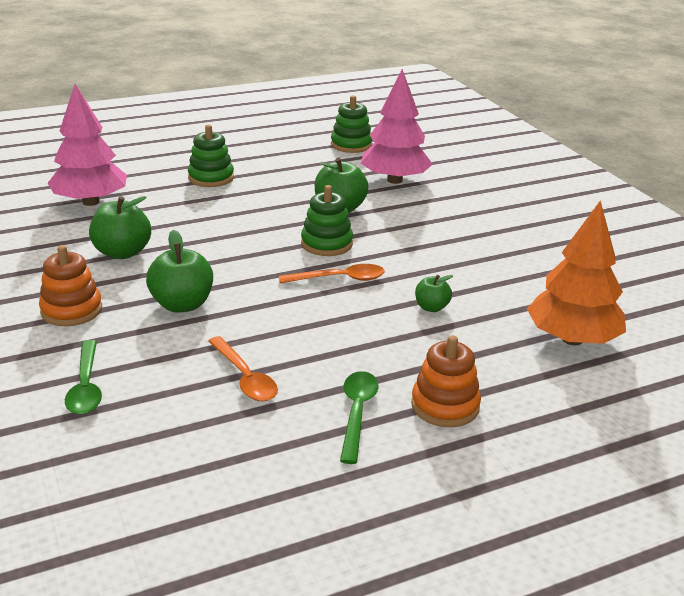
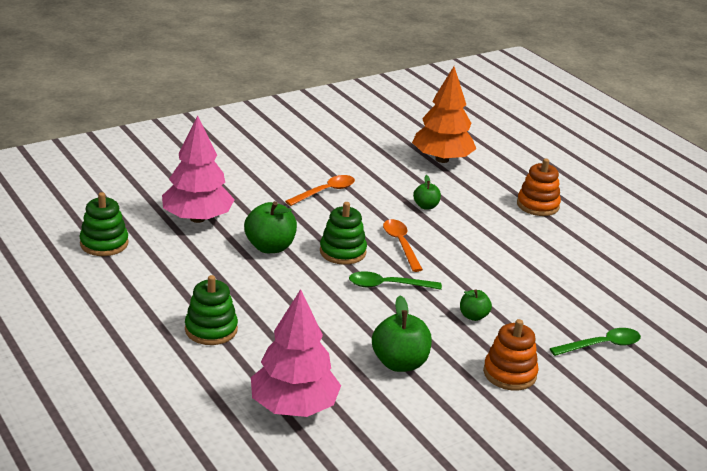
camera: 100 degrees left, 0 degrees up
(182, 304) = (473, 316): green apple -> green apple, size x0.57
(244, 377) = (551, 278): orange spoon -> orange spoon (325, 192)
(357, 413) = (563, 234): green spoon -> green spoon (387, 285)

